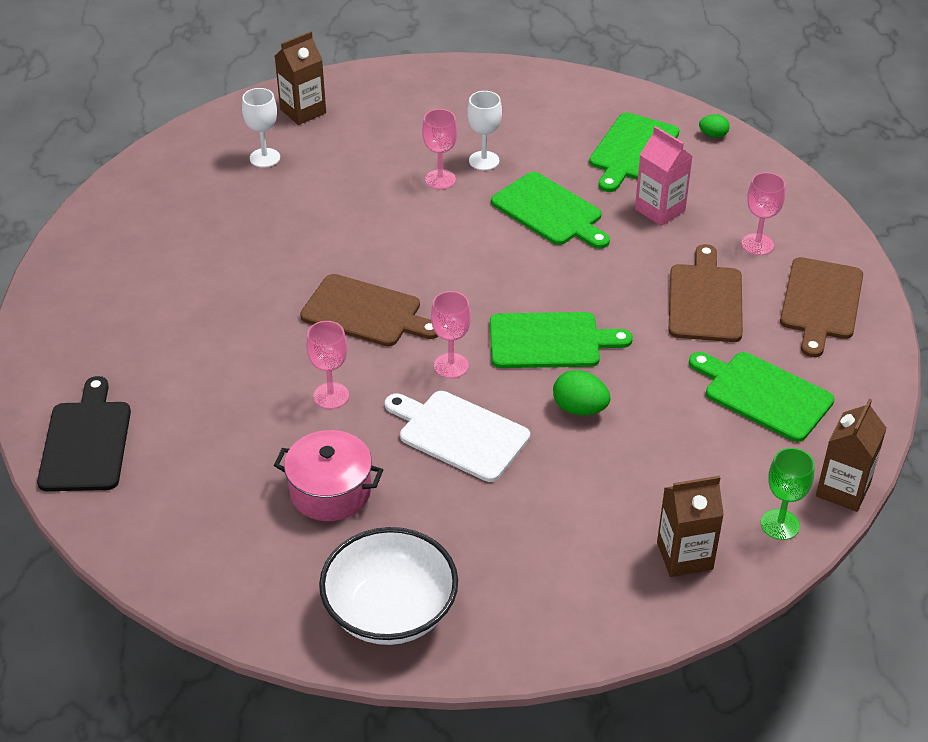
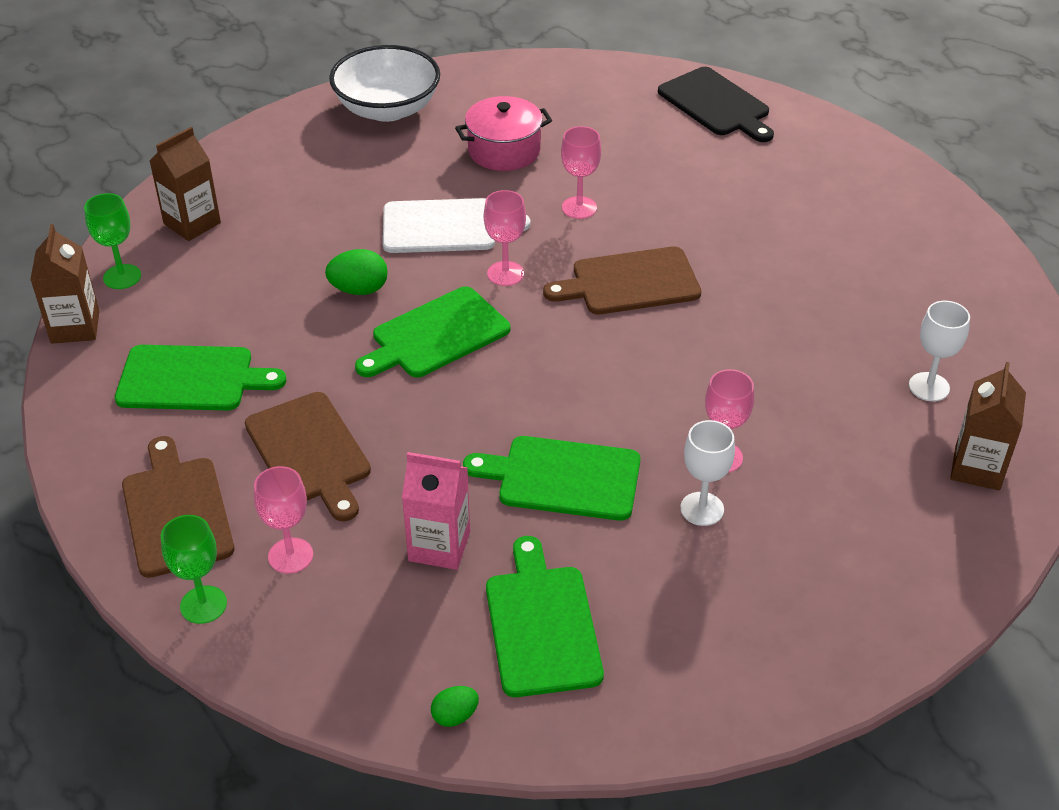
camera: 145 degrees right, 0 degrees up
(828, 242) = (203, 605): none -> green goblet

